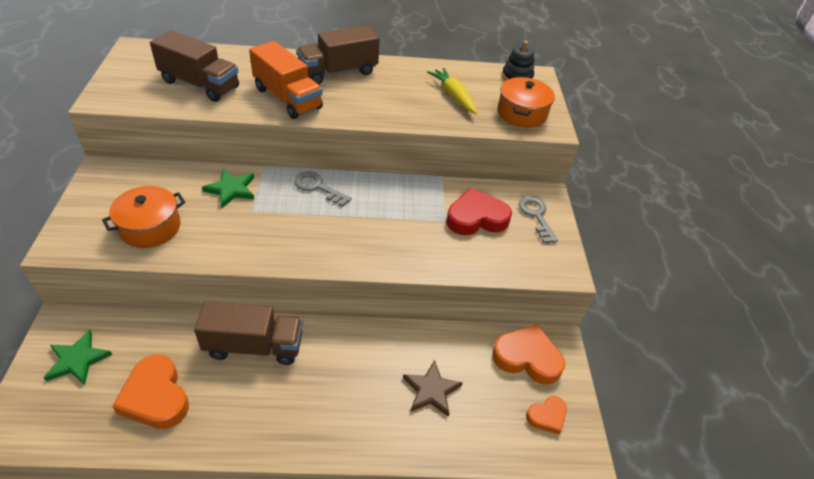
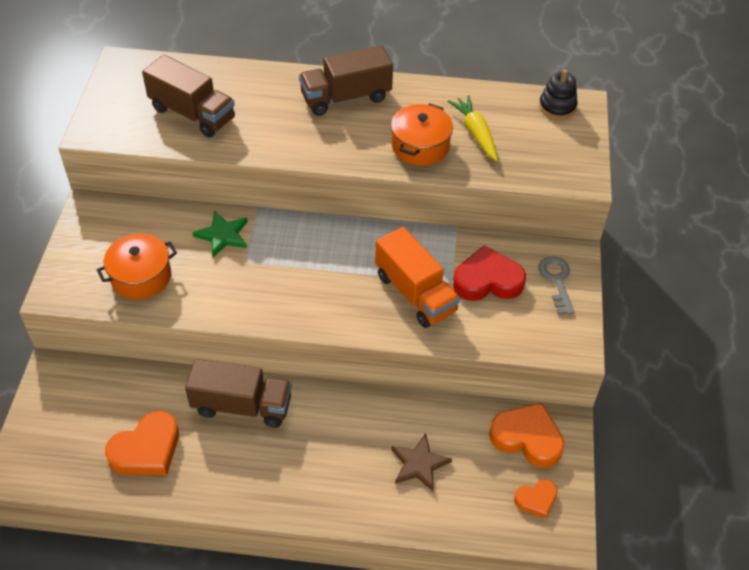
camera: 10 degrees right, 5 degrees up
(77, 360) = (71, 408): green star -> none
(156, 397) = (147, 449): orange heart -> orange heart turned 105 degrees counterclockwise
(287, 98) = (287, 134): orange truck -> orange truck (415, 293)
(317, 187) = (315, 236): grey key -> none
(522, 113) = (552, 159): orange pot -> orange pot (420, 146)

